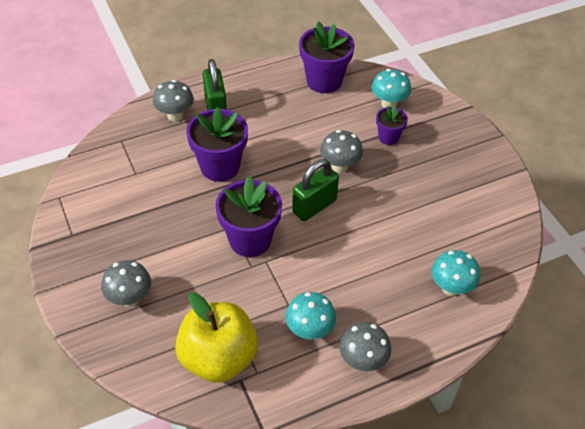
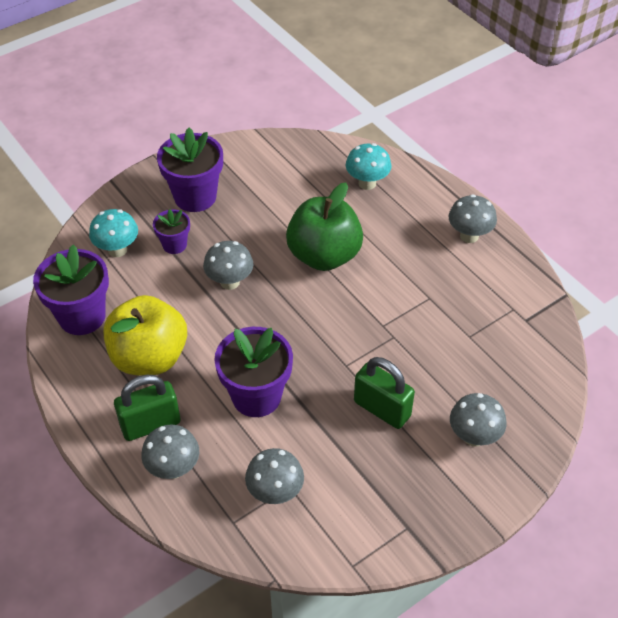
camera: 100 degrees left, 0 degrees up
(133, 165) = (275, 493): none -> grey mushroom
(218, 358) = (511, 341): yellow apple -> yellow apple (149, 357)
(250, 240) = (359, 344): purple flower pot -> purple flower pot (195, 197)
(309, 330) = (452, 277): turquoise mushroom -> none
(314, 206) = (295, 296): green padlock -> green padlock (382, 409)
(357, 234) = (324, 255): none -> green apple

